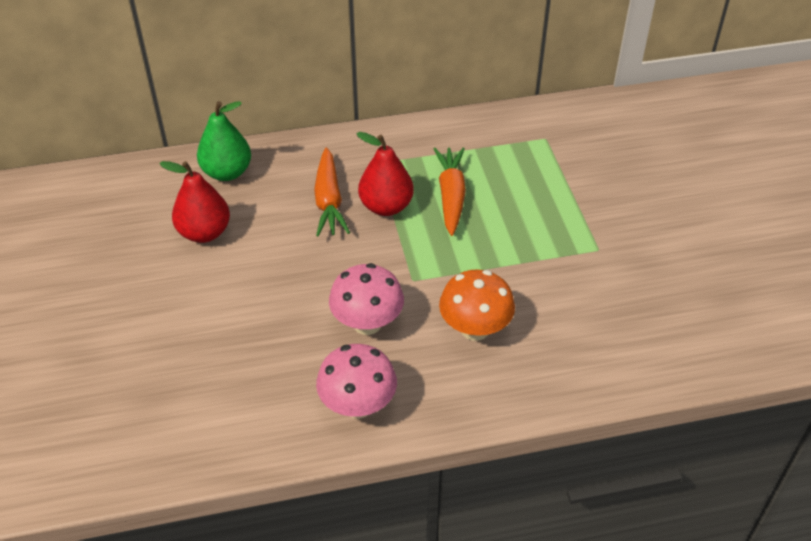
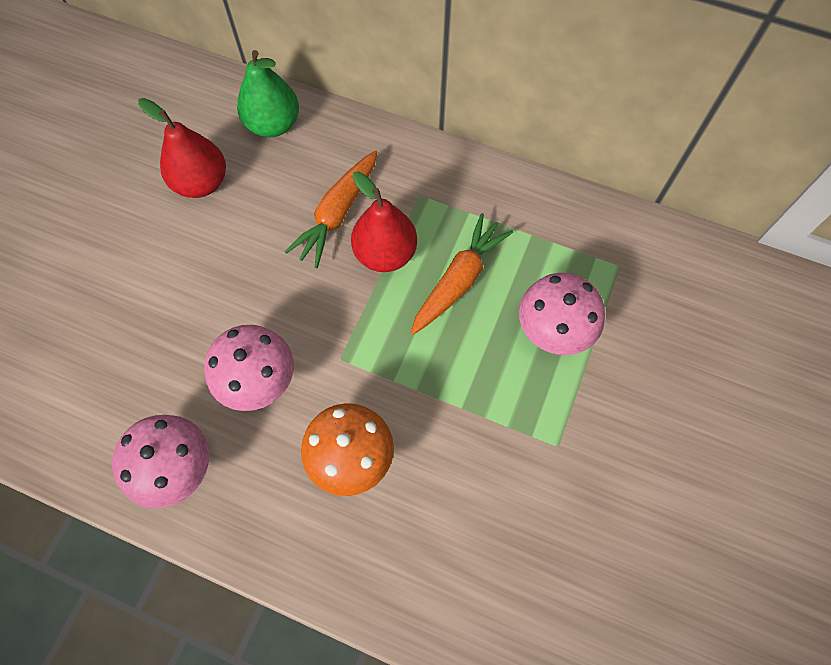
camera: 35 degrees right, 20 degrees up
(538, 192) = (553, 330): none -> pink mushroom

